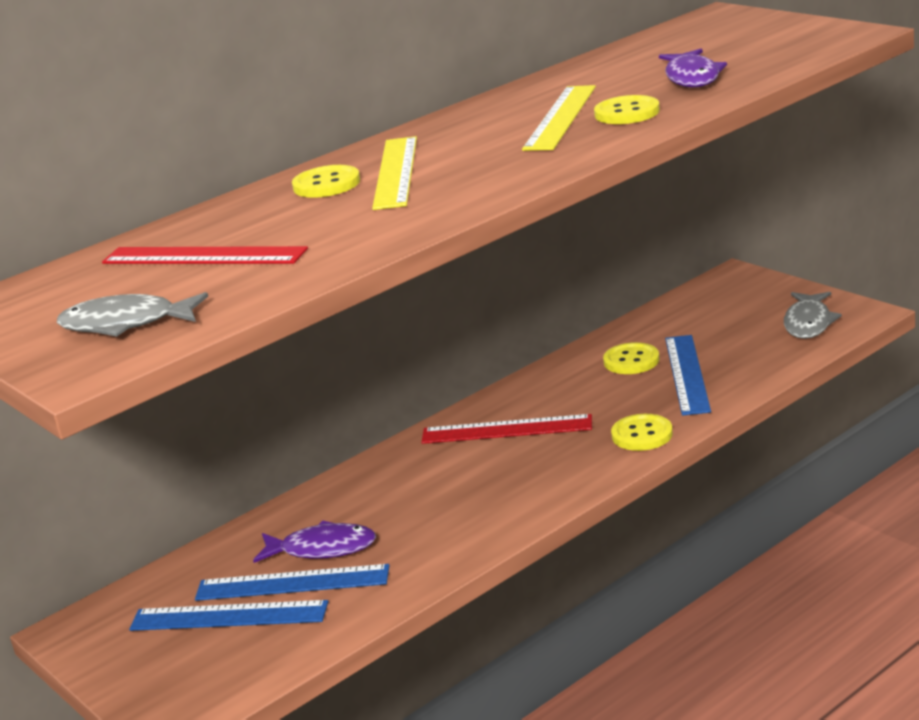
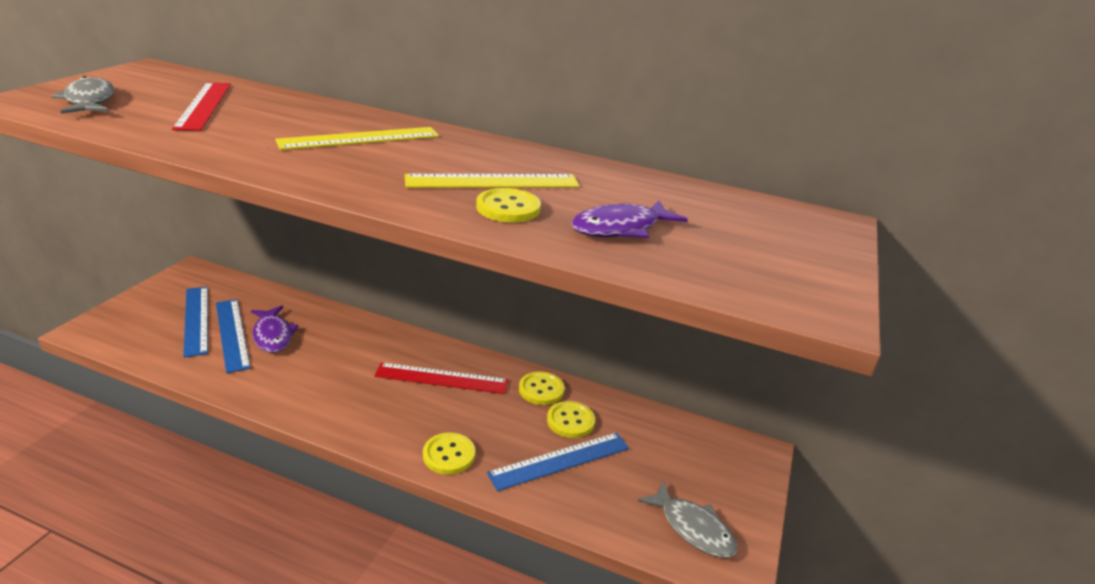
camera: 55 degrees right, 5 degrees up
(326, 184) = (338, 121): yellow button -> yellow button (541, 390)
(506, 429) = (441, 378): red ruler -> red ruler turned 60 degrees counterclockwise
(808, 323) = (693, 528): grey fish -> grey fish turned 120 degrees counterclockwise

